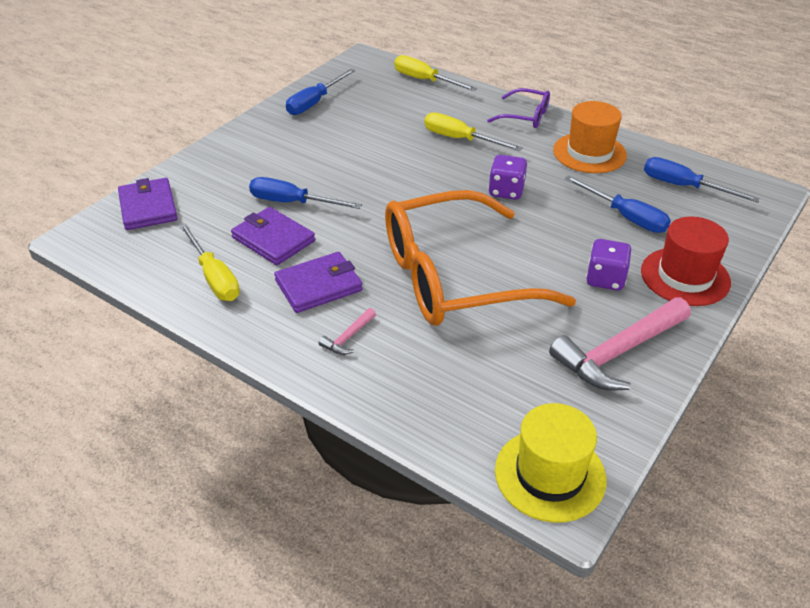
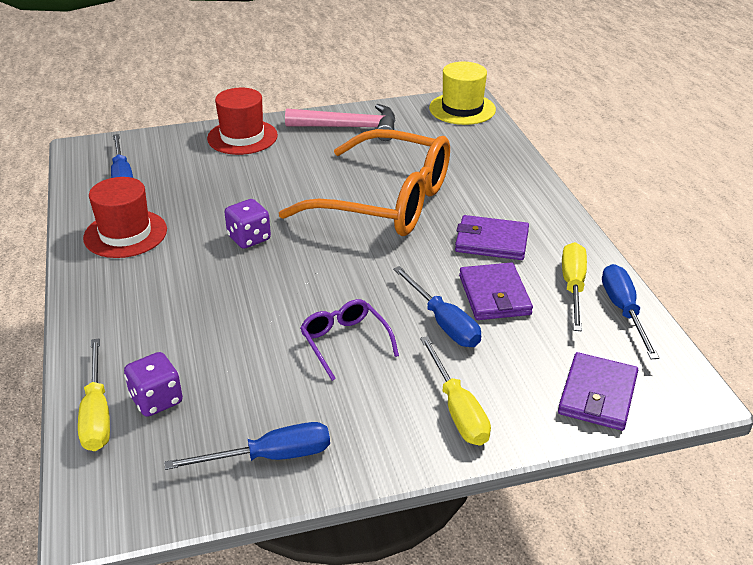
camera: 140 degrees left, 5 degrees down
(348, 337) = (503, 202): pink hammer -> none
(460, 139) = (200, 307): yellow screwdriver -> yellow screwdriver (457, 409)
(525, 116) = (97, 298): purple glasses -> purple glasses (345, 342)
(589, 153) = (125, 234): orange hat -> red hat
(605, 279) = (291, 157): purple dice -> purple dice (156, 400)
(625, 217) = (204, 180): blue screwdriver -> blue screwdriver (623, 311)

